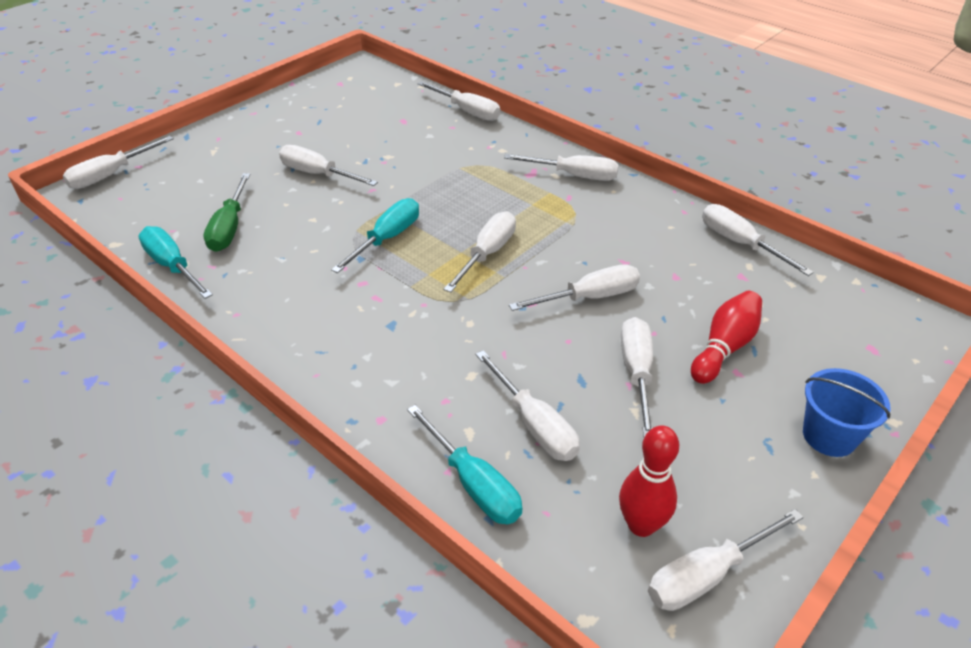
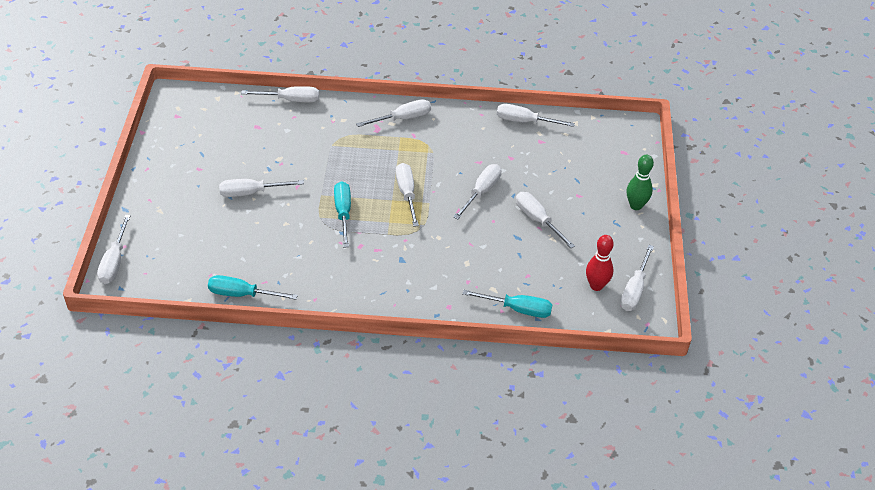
camera: 40 degrees left, 5 degrees up
(229, 228) = (243, 254): green screwdriver -> none
(534, 424) = (517, 269): white screwdriver -> none
(724, 347) = (563, 186): red bowling pin -> none
(829, 436) = (636, 205): blue bucket -> green bowling pin

